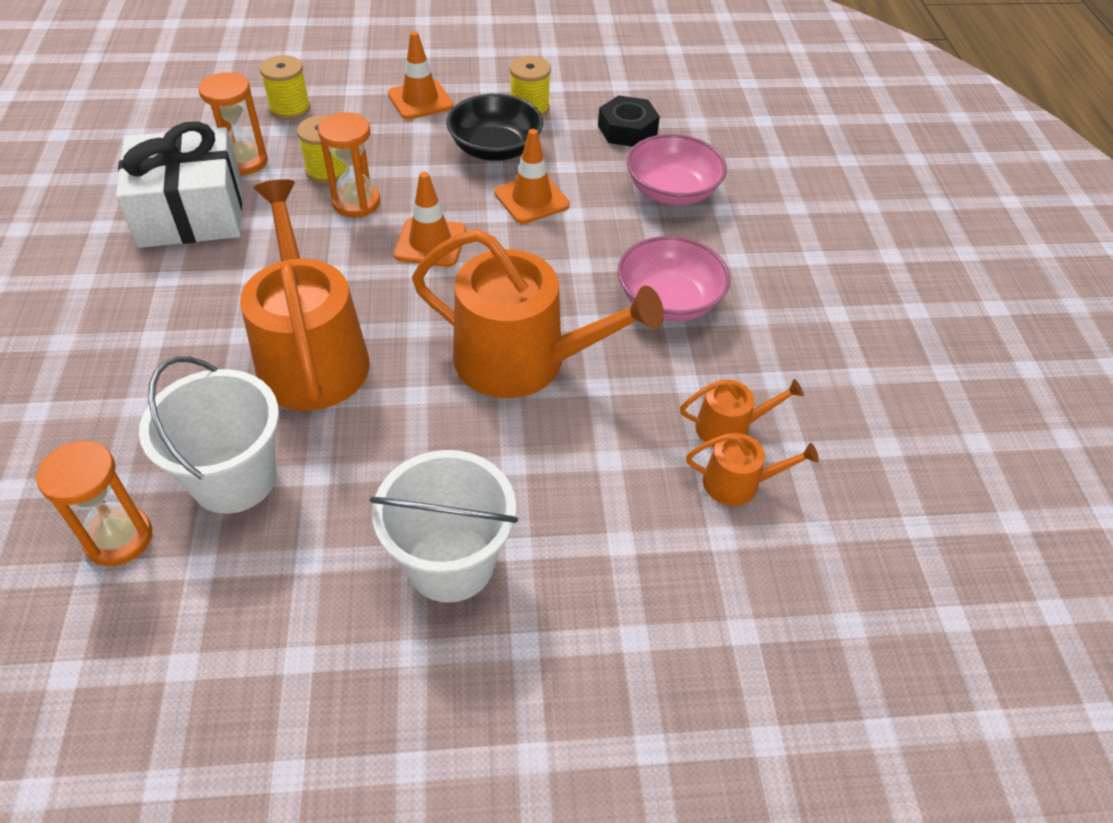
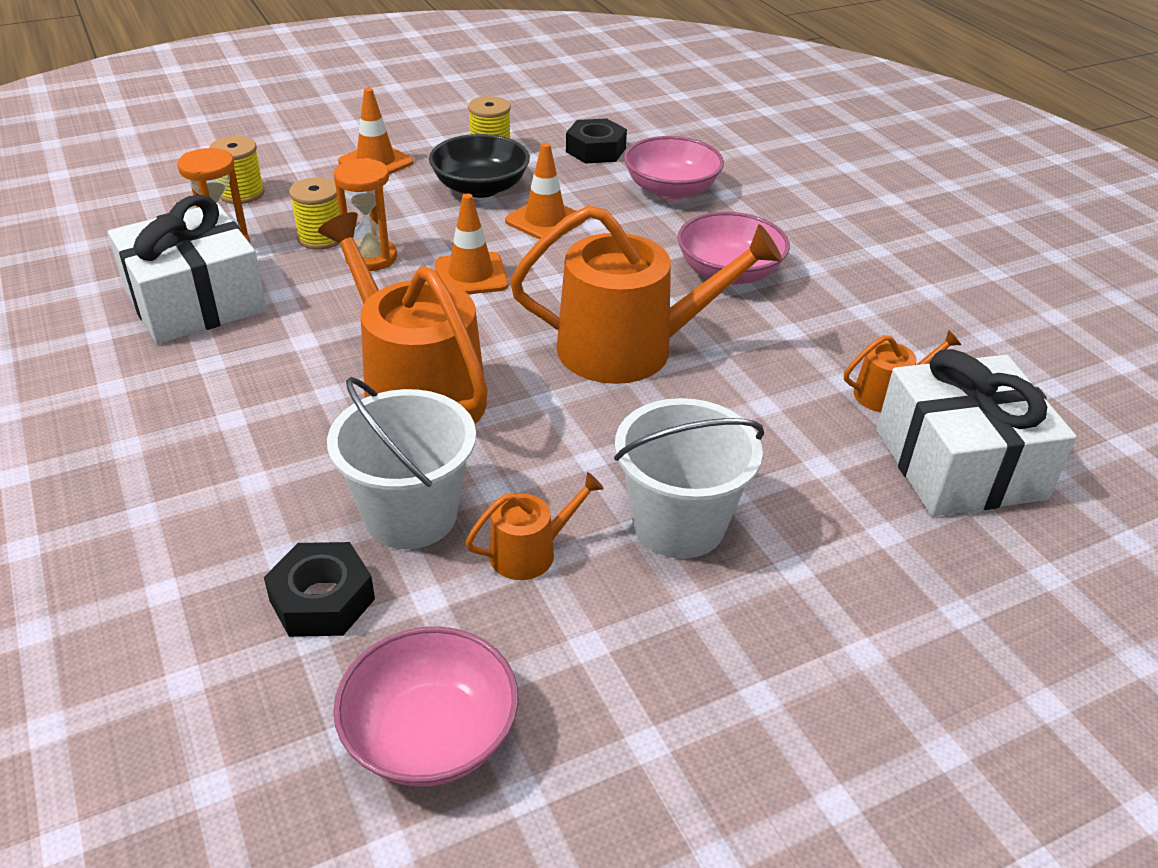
camera: 20 degrees left, 10 degrees down
(119, 538) = (322, 600): orange hourglass -> black nut
(124, 698) = (430, 735): none -> pink bowl
(729, 427) = (850, 355): orange watering can -> orange watering can (530, 552)
(758, 585) = (959, 464): none -> white gift

